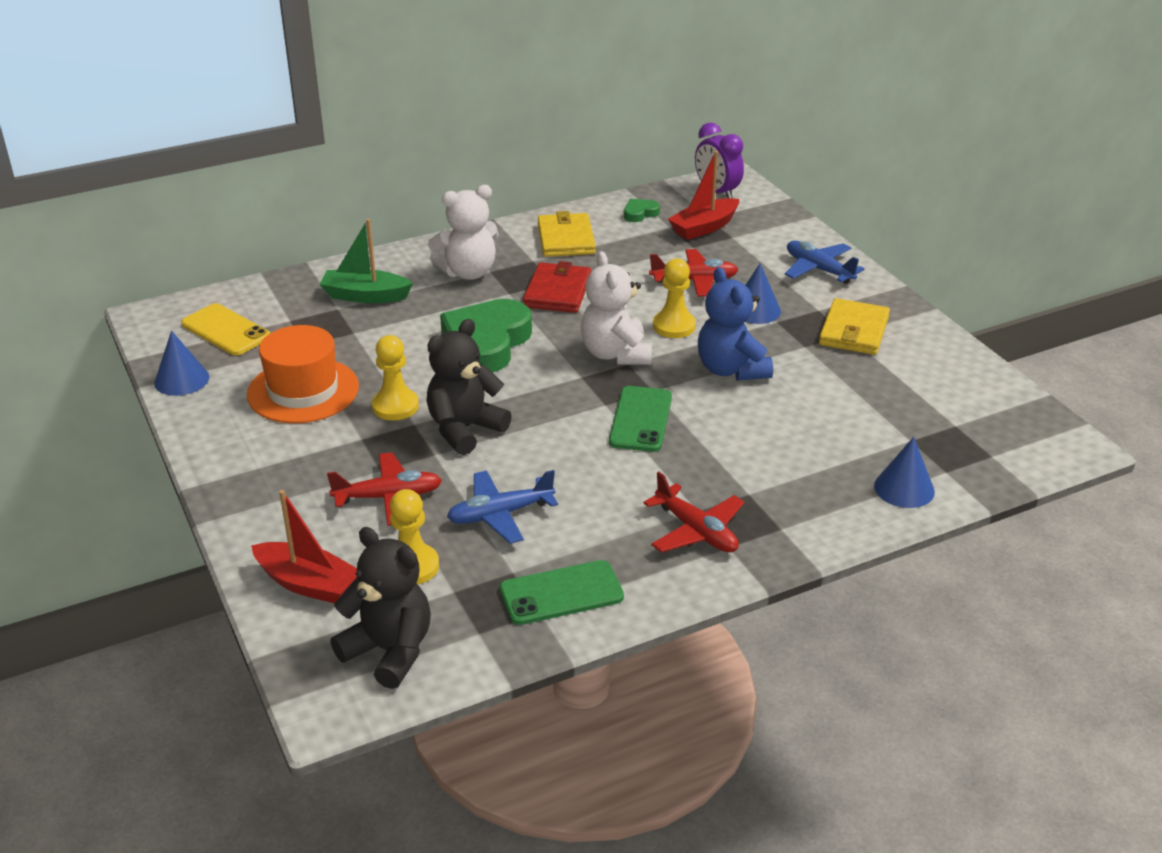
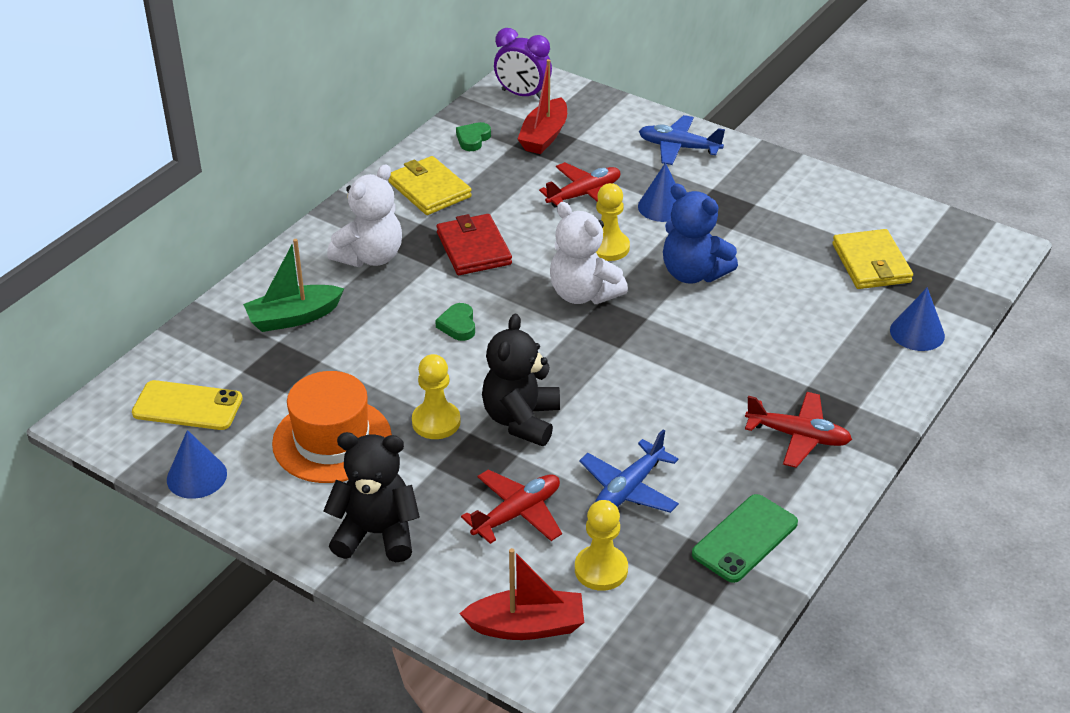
camera: 30 degrees left, 5 degrees up
(389, 651) = (656, 654): black teddy bear -> black teddy bear (376, 534)
(486, 343) = (458, 325): green heart -> green heart, size x0.43
(641, 419) = (662, 350): green phone -> none
(854, 331) = (758, 199): yellow wallet -> yellow wallet (871, 263)

